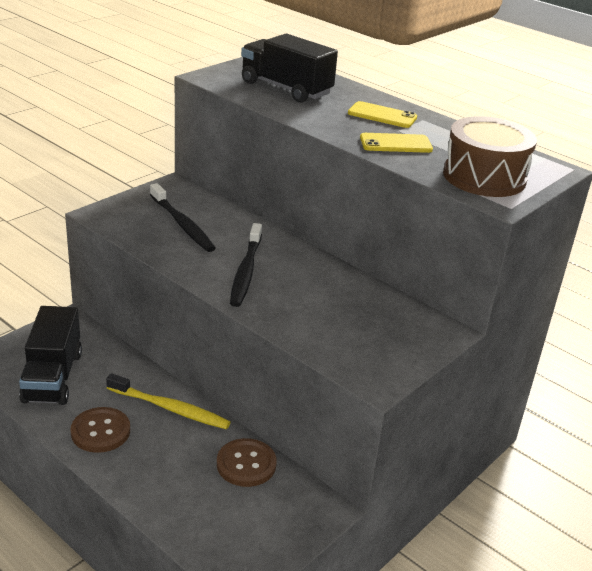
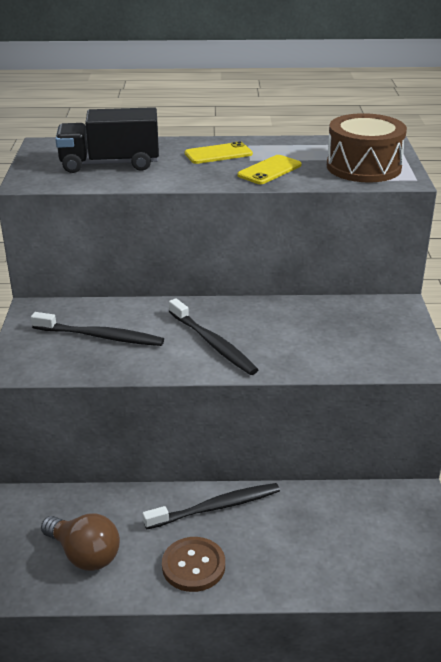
camera: 40 degrees left, 0 degrees up
(53, 377) = (84, 554): black truck -> brown light bulb
(170, 408) = (216, 507): yellow toothbrush -> black toothbrush
(246, 464) = (328, 505): brown button -> none

